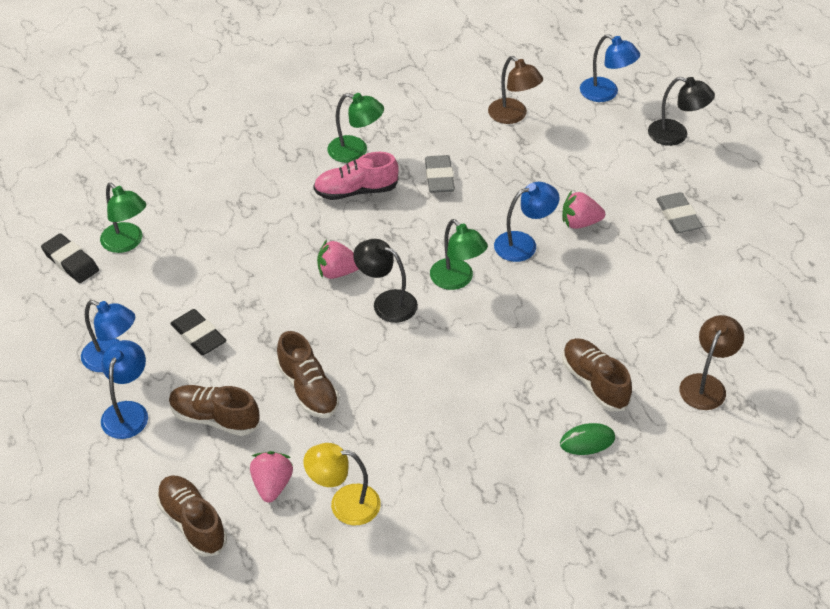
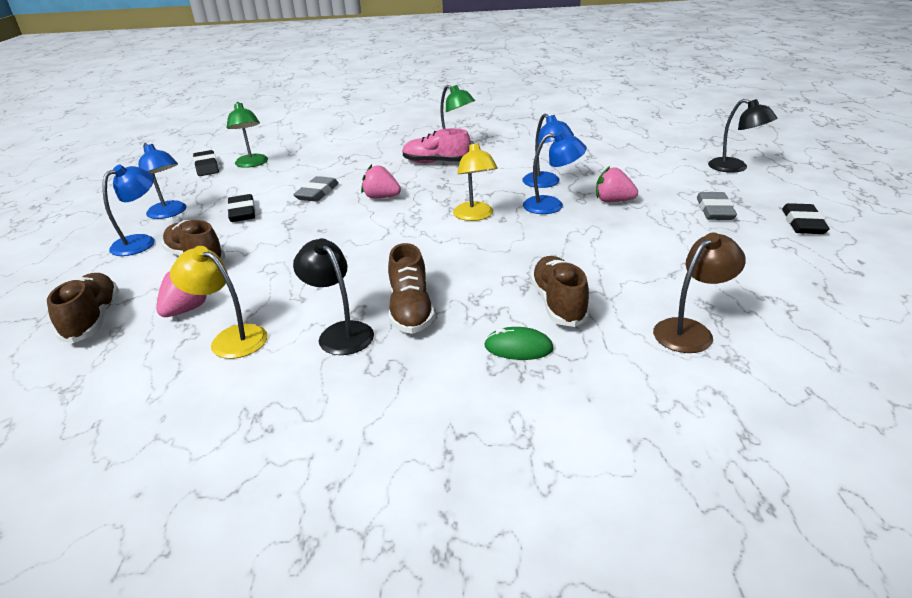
camera: 25 degrees right, 15 degrees down
(308, 389) = (287, 256): brown shoe -> brown shoe (410, 310)
(386, 302) = (403, 219): black lamp -> black lamp (340, 332)
(439, 177) = (507, 164): grey eraser -> grey eraser (317, 193)
(457, 280) = (475, 216): green lamp -> yellow lamp
(513, 116) = (592, 144): brown lamp -> none
(606, 93) = (680, 142): blue lamp -> blue lamp (546, 183)
(757, 219) = (803, 223): none -> black eraser

